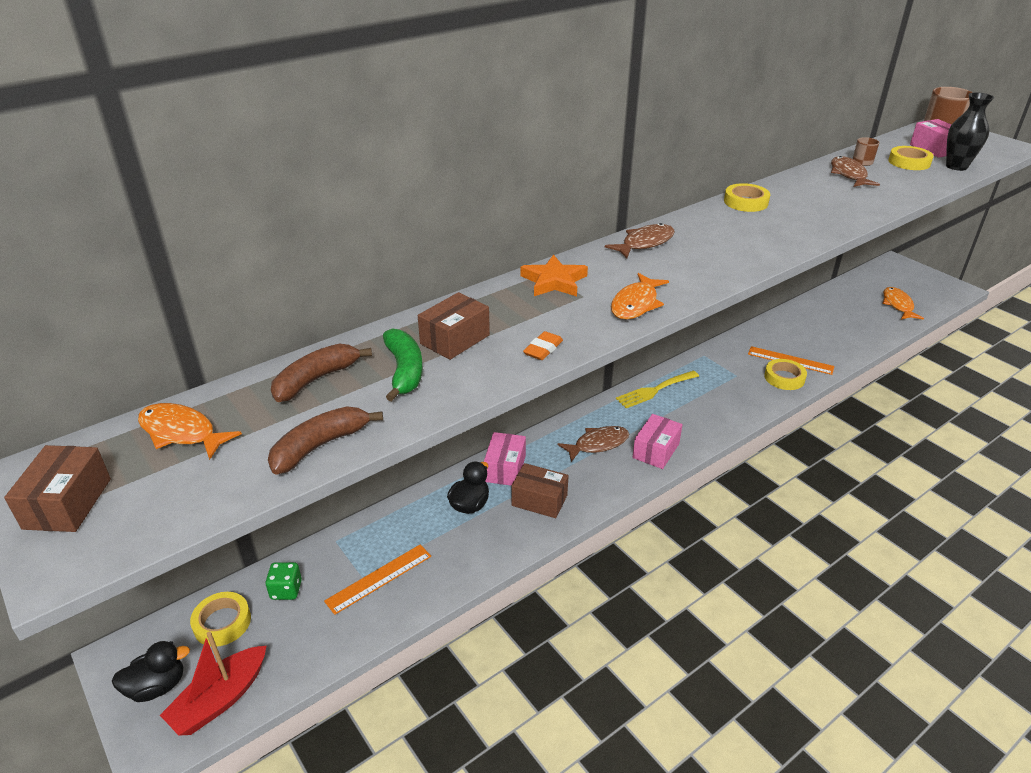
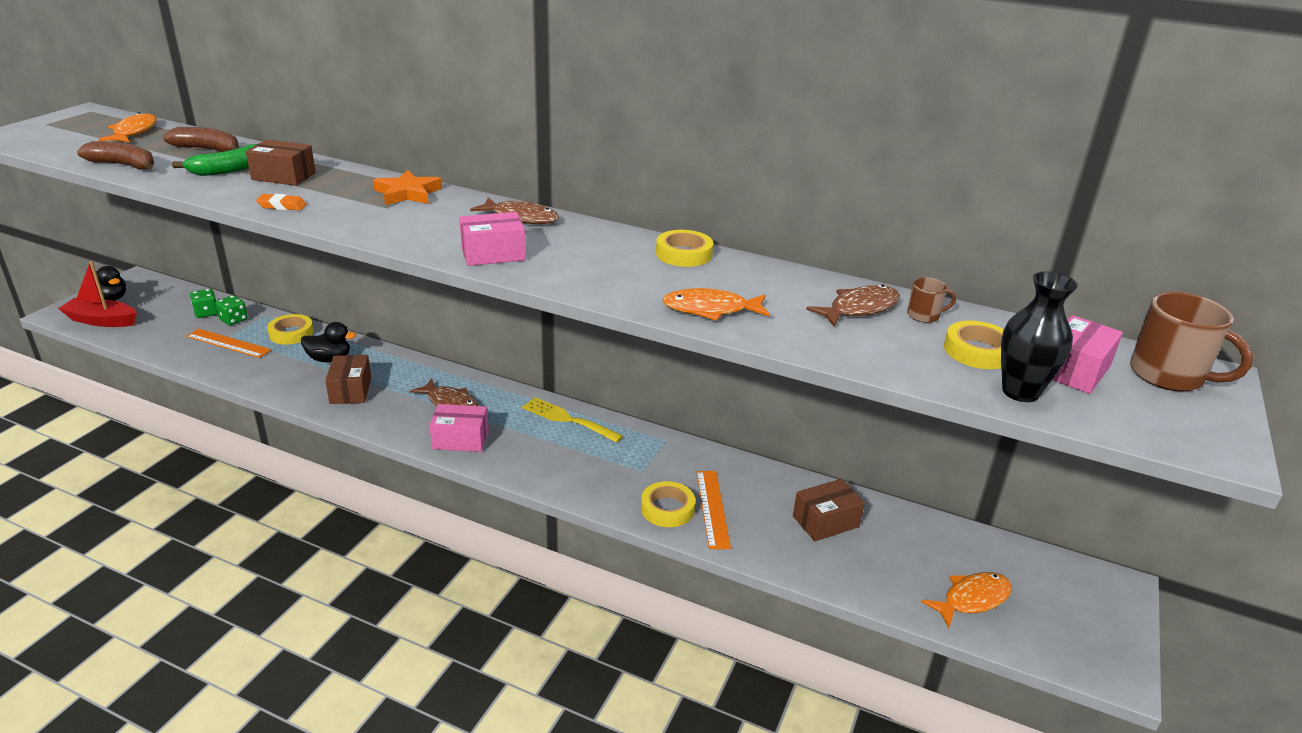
camera: 60 degrees right, 5 degrees down
(68, 503) = (58, 125): brown box -> brown box (825, 521)
(222, 622) = (170, 301): yellow tape -> yellow tape (291, 333)
(324, 567) = (233, 320): none -> green dice
(505, 468) = (386, 364): pink box -> pink box (493, 254)
(636, 304) = (385, 229): orange fish -> orange fish (710, 309)

